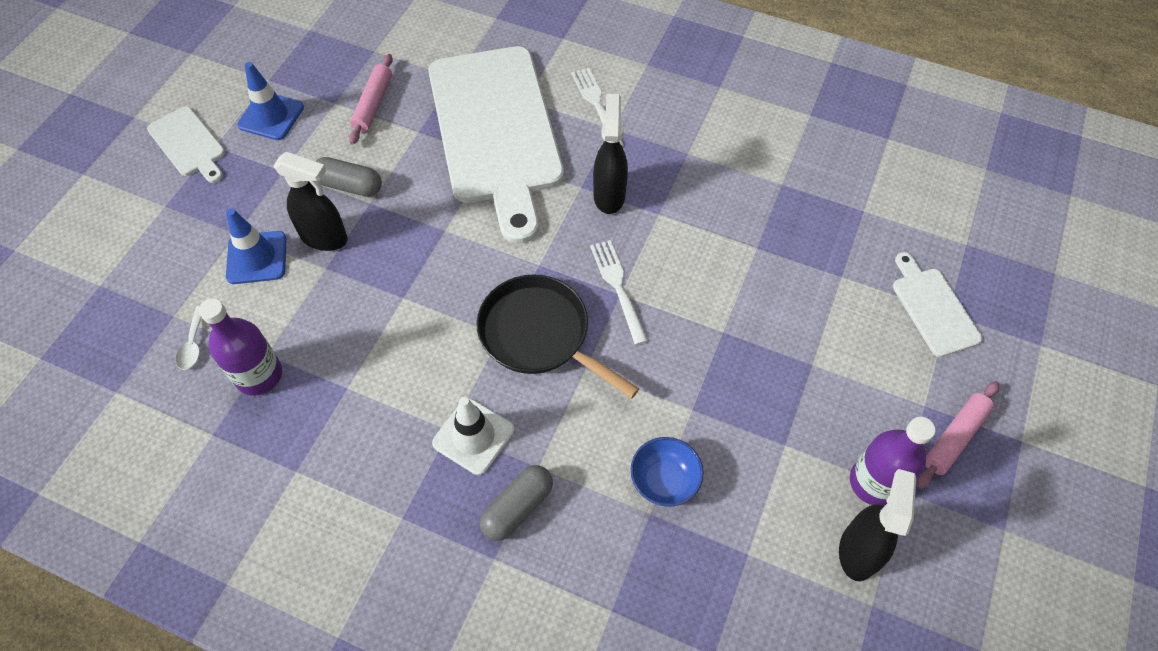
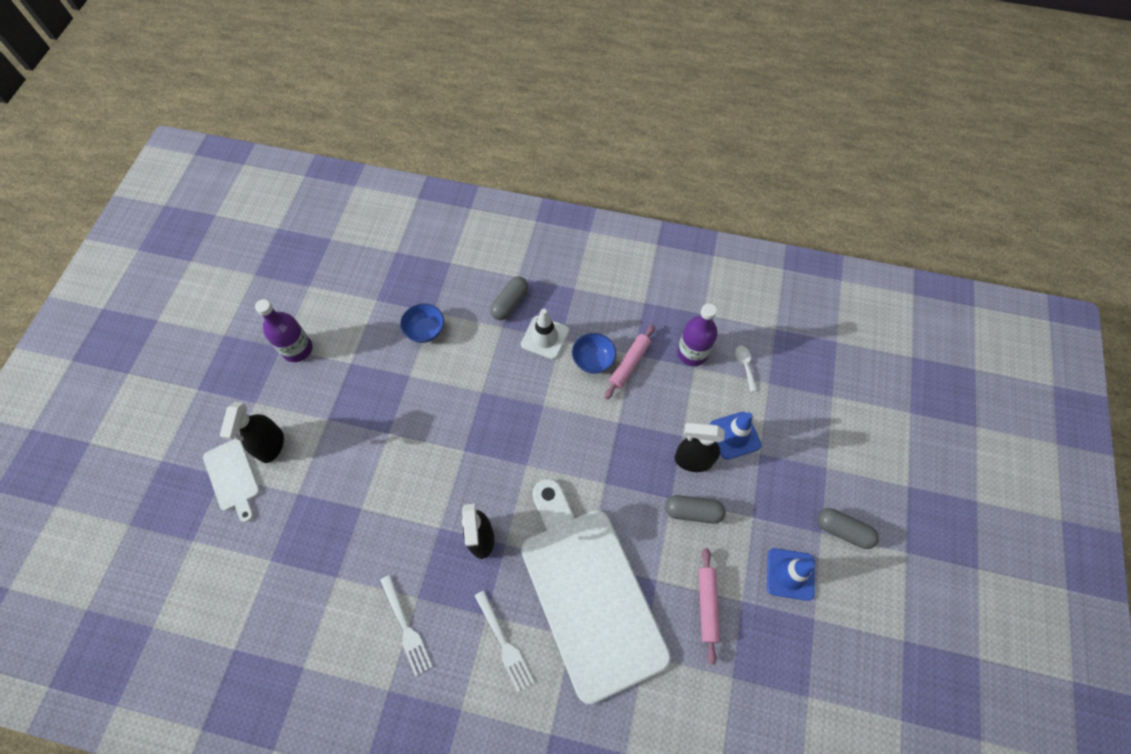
camera: 170 degrees right, 5 degrees up
(188, 144) = (843, 530): white cutting board -> grey capsule
(410, 388) = (593, 360): none -> blue bowl
(539, 335) = (516, 410): black pan -> none
(618, 288) = (465, 455): white fork -> white fork (405, 627)
(858, 551) = (313, 311): black spray bottle -> black spray bottle (271, 446)
(954, 437) = (241, 384): pink rolling pin -> pink rolling pin (629, 364)

